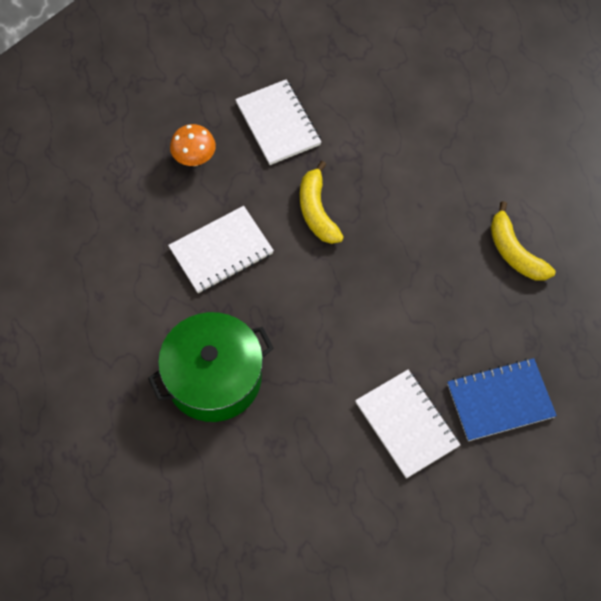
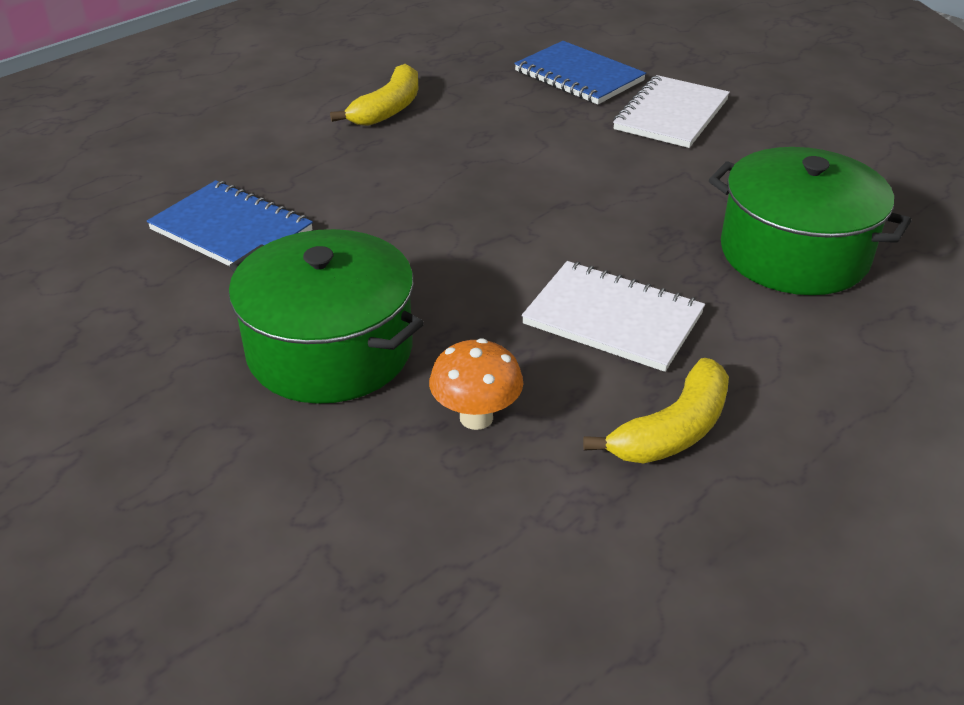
camera: 120 degrees left, 25 degrees down
(278, 124) = (330, 350): white notebook -> green pot
(317, 211) = (461, 257): yellow banana -> yellow banana (673, 430)
(410, 118) = (231, 230): none -> blue notebook

